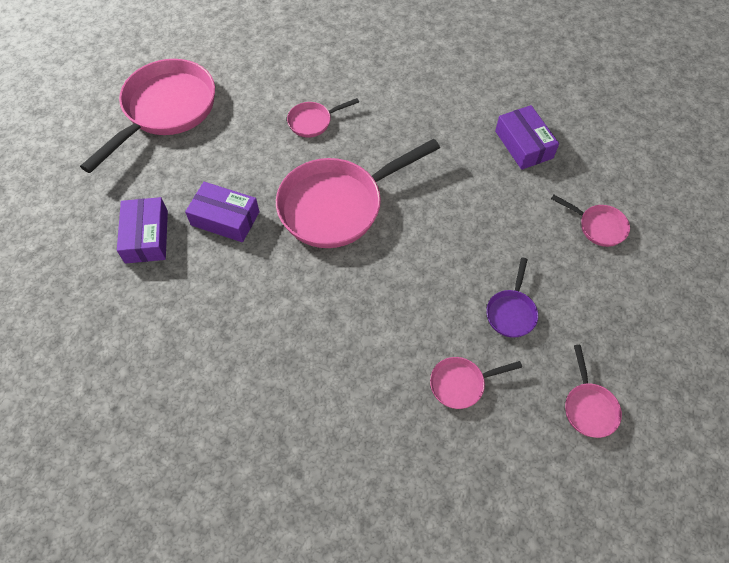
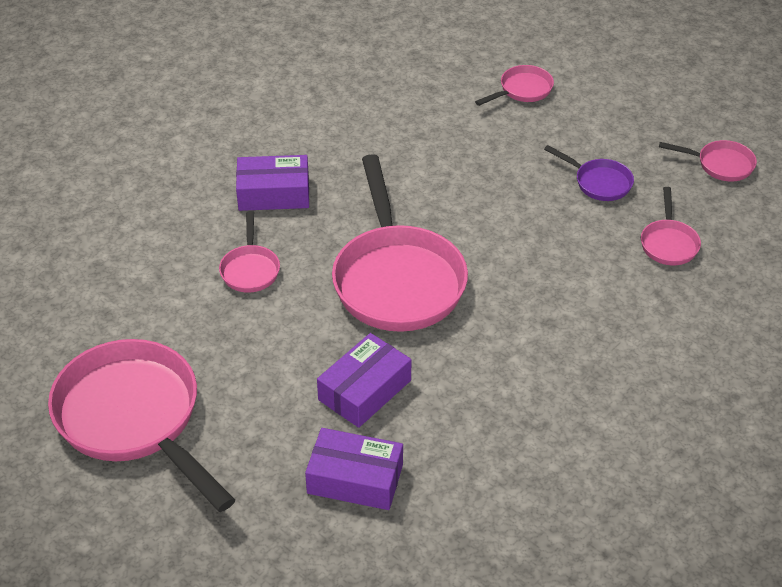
camera: 70 degrees left, 15 degrees down
(523, 144) = (388, 106): purple box -> purple box (274, 193)

